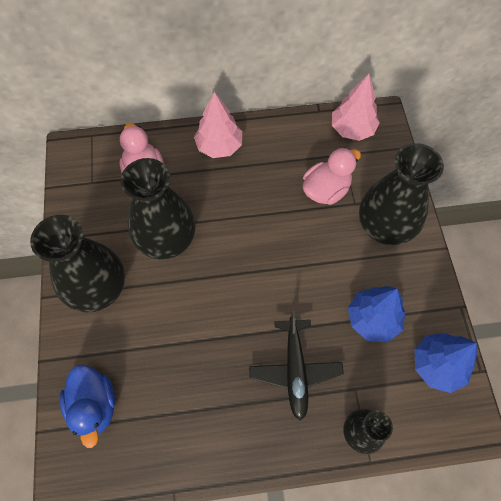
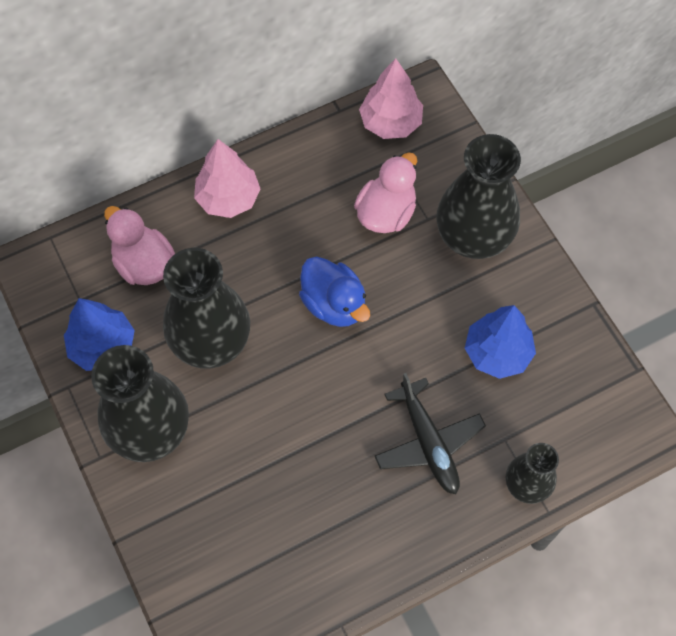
camera: 20 degrees left, 0 degrees up
(94, 405) = (207, 567): blue duck -> blue duck (334, 304)
(437, 365) = (587, 380): blue tree -> blue tree (103, 346)

